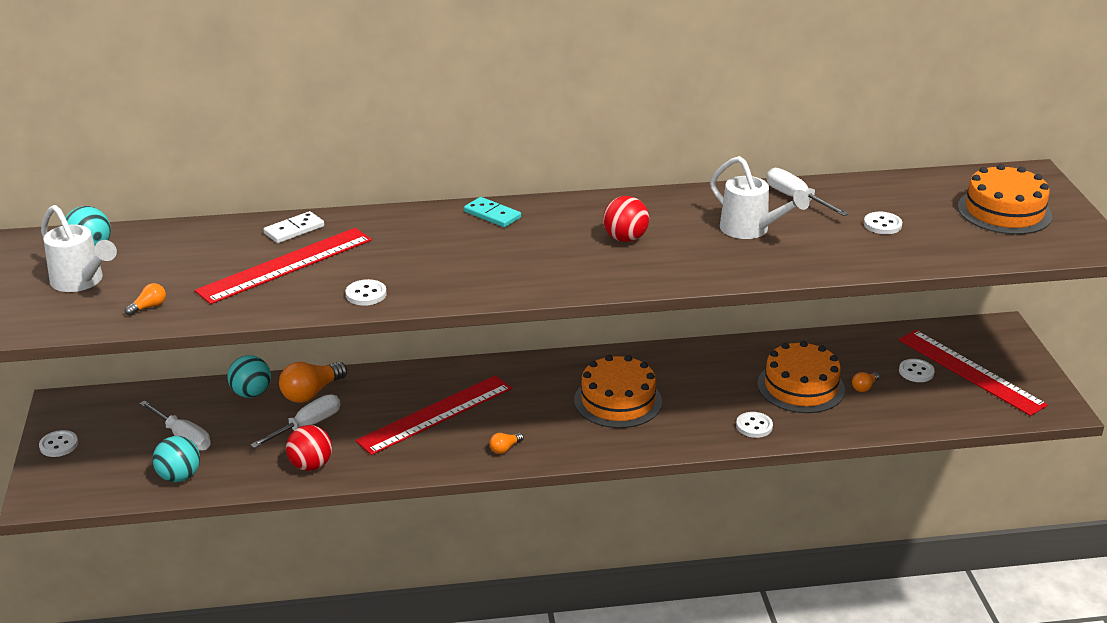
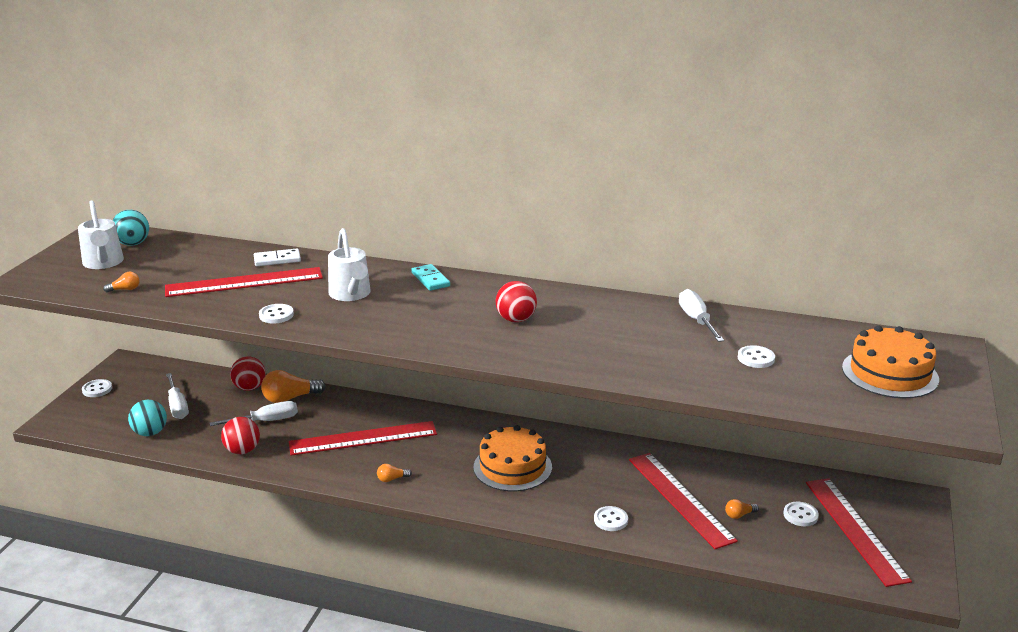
camera: 25 degrees right, 5 degrees down
(251, 393) = (249, 388): turquoise ball -> red ball
(750, 230) = (629, 336): white watering can -> white watering can (351, 295)
(801, 387) = (680, 499): orange cake -> red ruler

